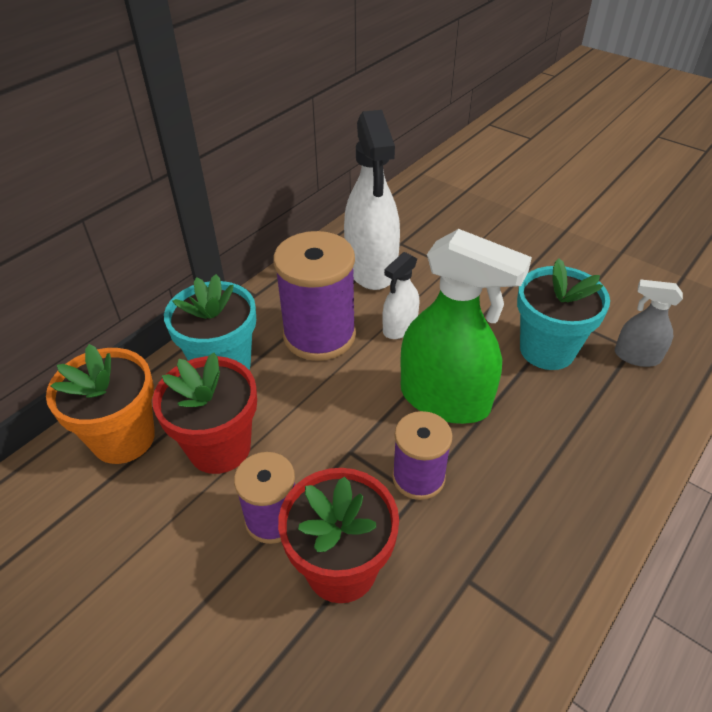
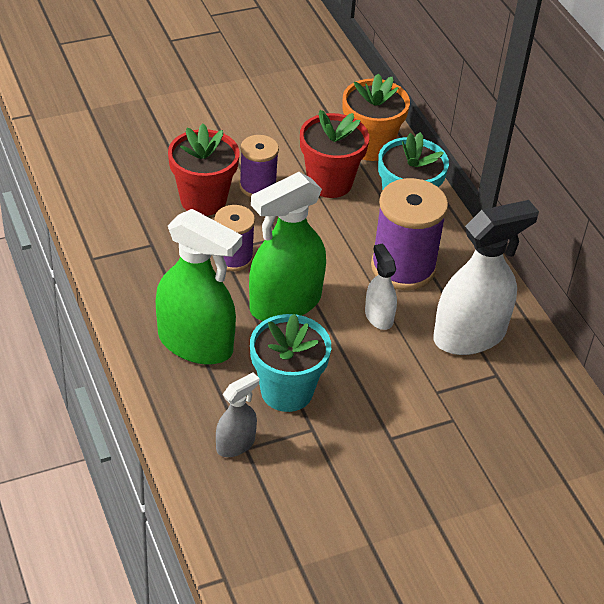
camera: 115 degrees right, 0 degrees up
(371, 268) = (470, 335): white spray bottle -> white spray bottle turned 135 degrees clockwise
(567, 444) = (196, 343): none -> green spray bottle

